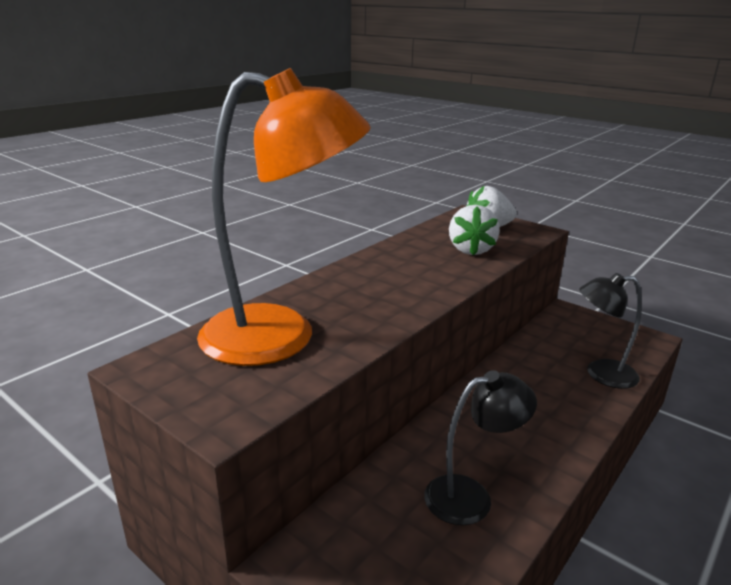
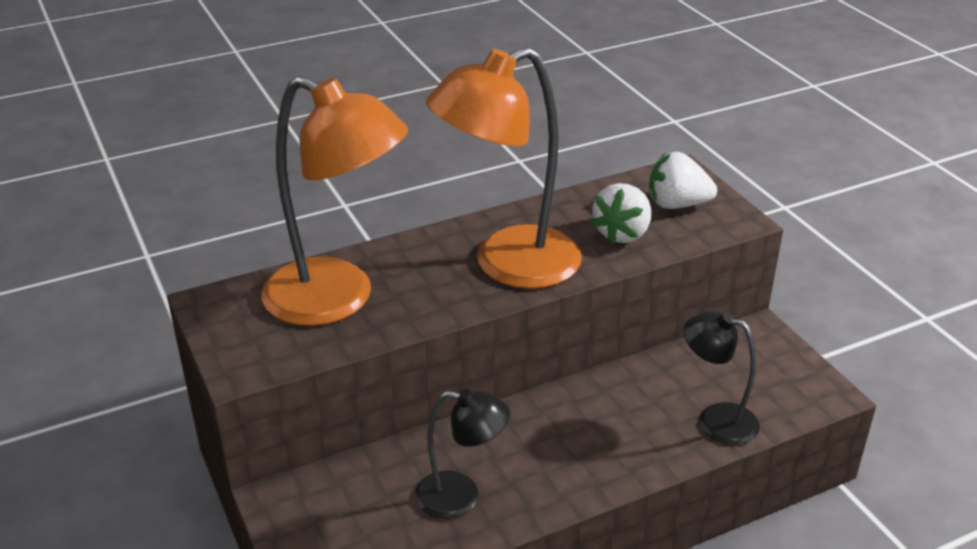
camera: 25 degrees right, 10 degrees up
(408, 283) = (508, 265): none -> orange lamp

